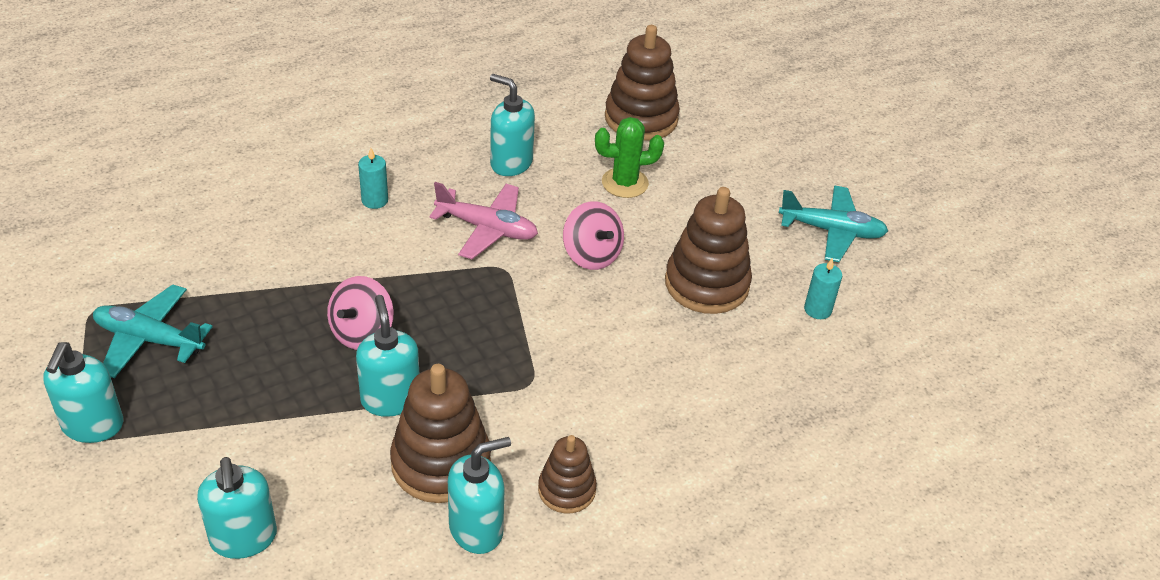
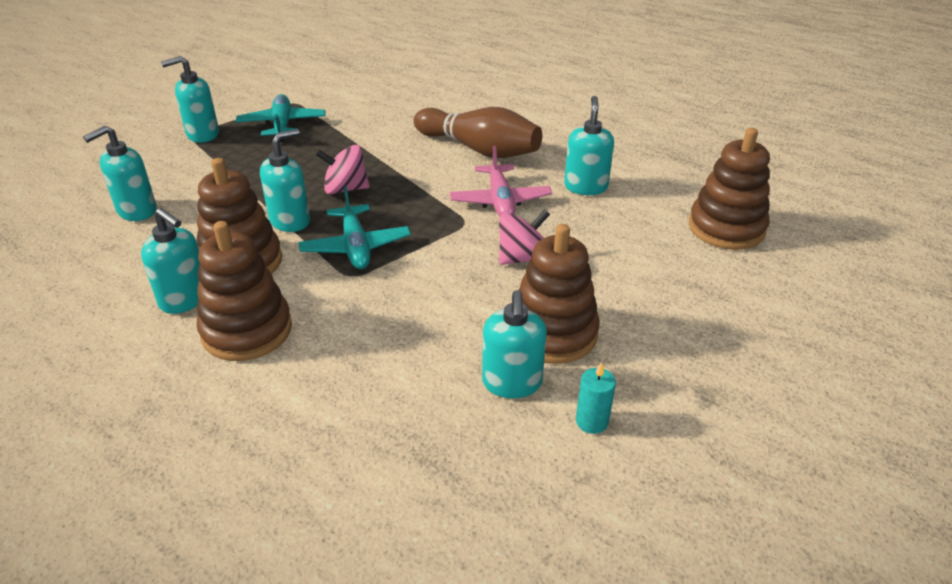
camera: 65 degrees right, 5 degrees down
(374, 200) = (479, 149): turquoise candle -> brown bowling pin
(566, 490) = (247, 330): brown stacking toy -> brown stacking toy, size x1.73
(591, 255) = (522, 258): pink spinning top -> pink spinning top turned 150 degrees counterclockwise
(625, 183) = (631, 246): green cactus -> none
(751, 334) = (512, 383): none -> turquoise soap dispenser
(832, 231) = (723, 398): turquoise plane -> turquoise plane (355, 247)

